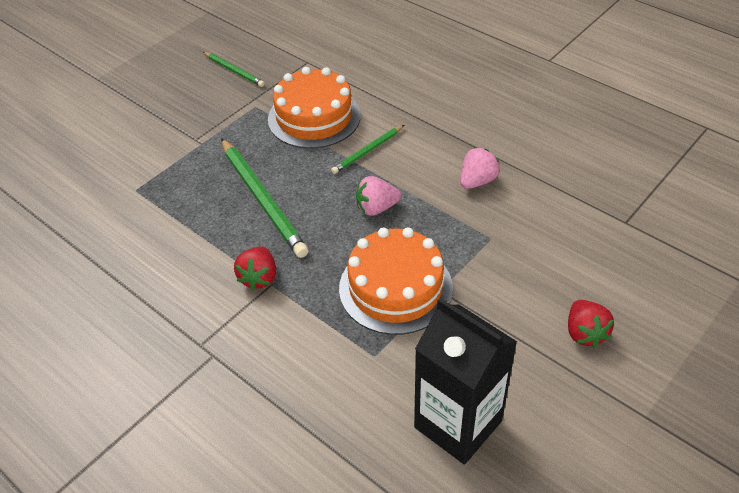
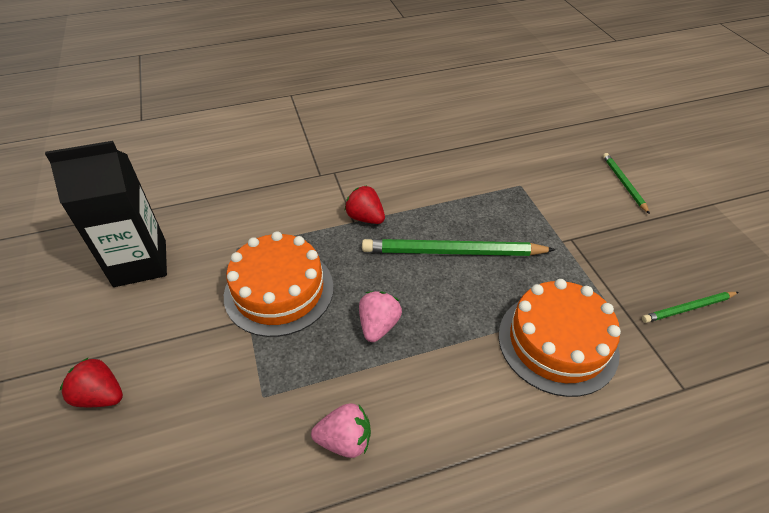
camera: 120 degrees right, 0 degrees up
(368, 151) = (467, 362): green pencil -> green pencil (623, 183)
(477, 181) = (345, 440): pink strawberry -> pink strawberry turned 75 degrees counterclockwise

